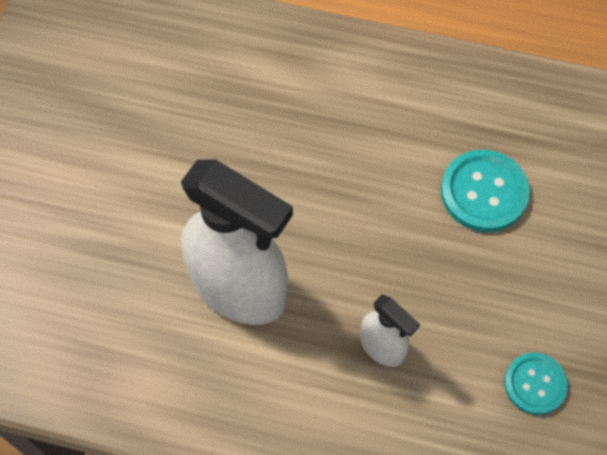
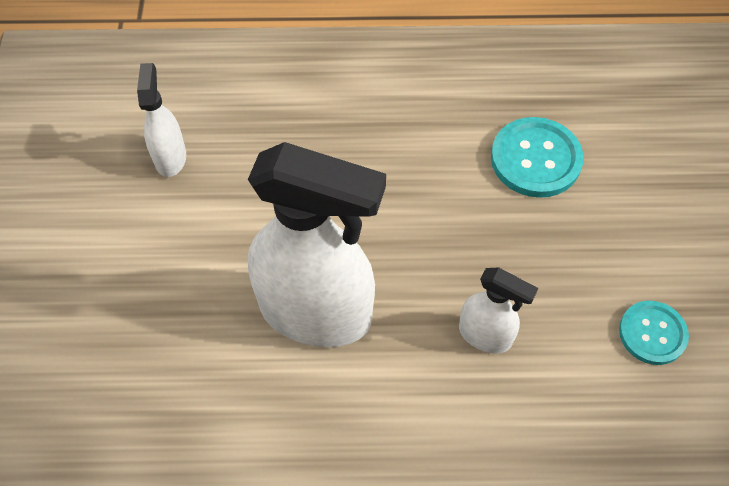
camera: 15 degrees left, 5 degrees down
(150, 112) = (170, 157): none -> white spray bottle

